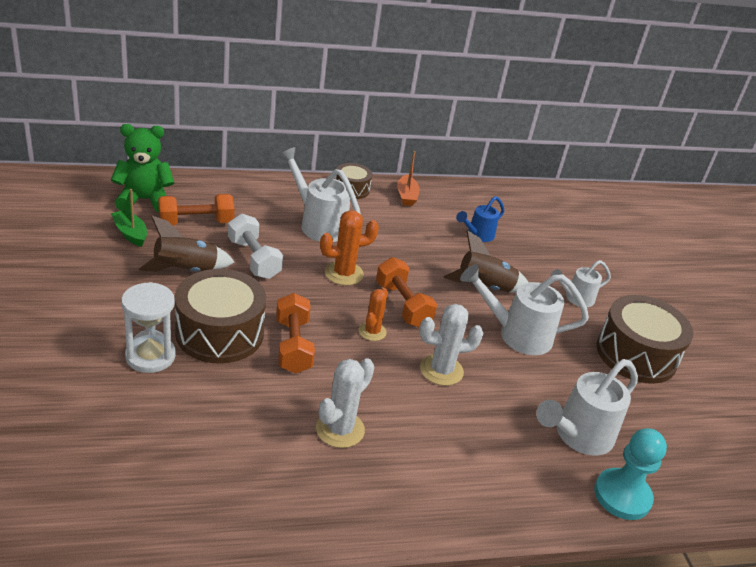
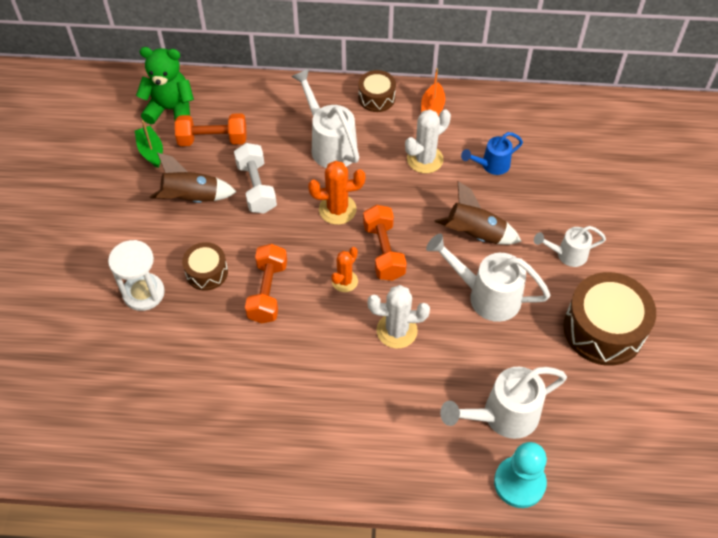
camera: 20 degrees right, 20 degrees up
(220, 333) = (207, 272): brown drum -> brown drum, size x0.54
(340, 429) = (285, 385): white cactus -> white cactus (425, 159)

